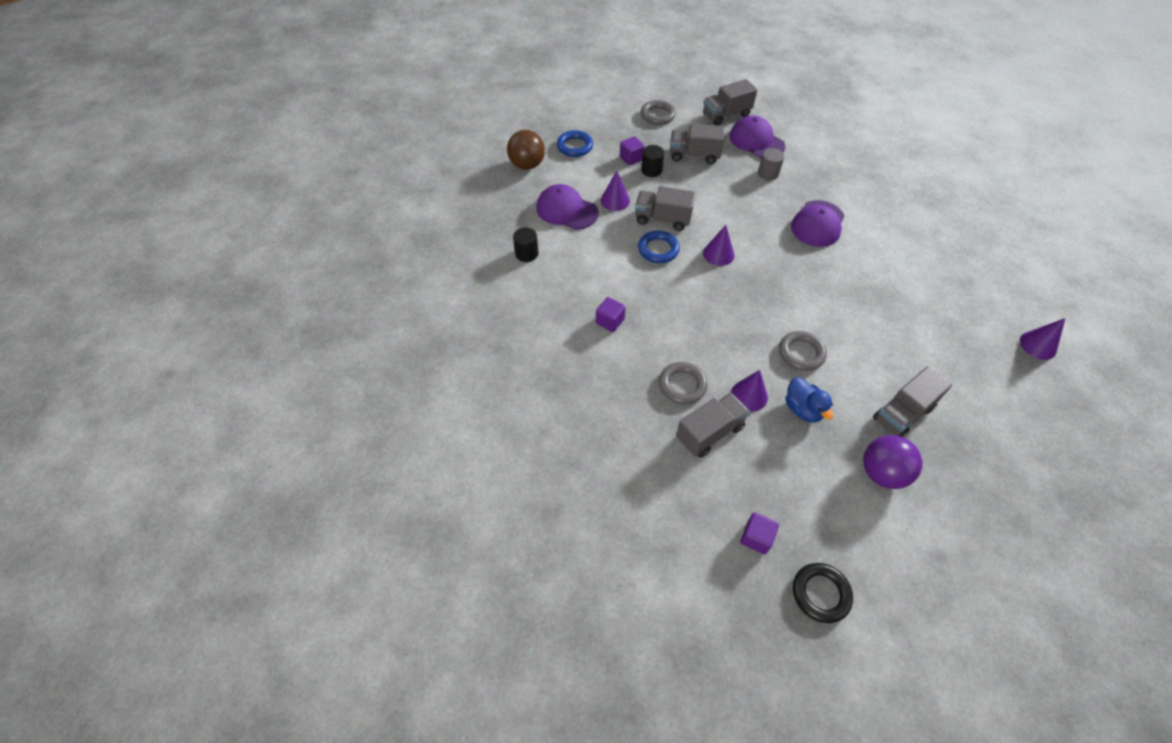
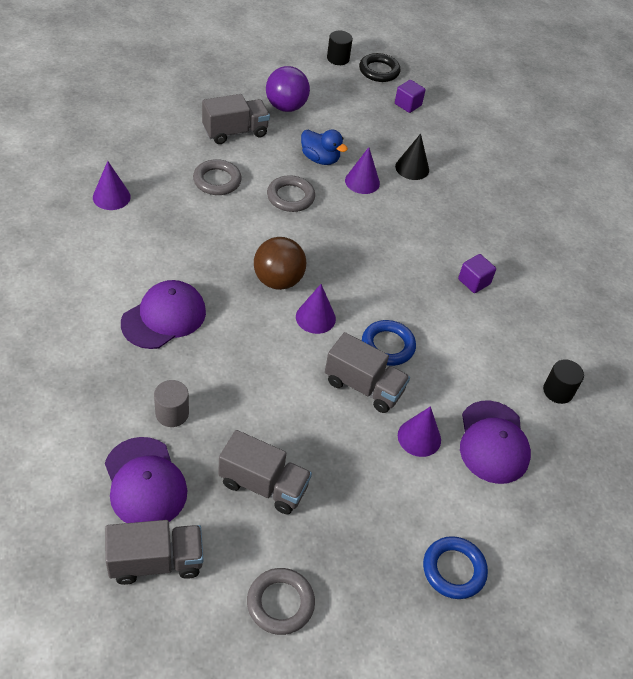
camera: 170 degrees left, 5 degrees down
(527, 165) = (541, 551): brown ball -> brown ball (278, 280)
(566, 210) = (493, 442): purple cap -> purple cap turned 45 degrees clockwise
(631, 158) = (367, 511): purple cube -> none
(651, 170) = (344, 476): black cylinder -> black cylinder (338, 58)
(682, 385) = (421, 206): grey ring -> grey ring (217, 181)
(709, 432) = (412, 168): grey truck -> black cone
(803, 409) = (320, 159): blue duck -> blue duck turned 135 degrees clockwise
(1038, 345) = (57, 137): purple cone -> purple cone (111, 197)

